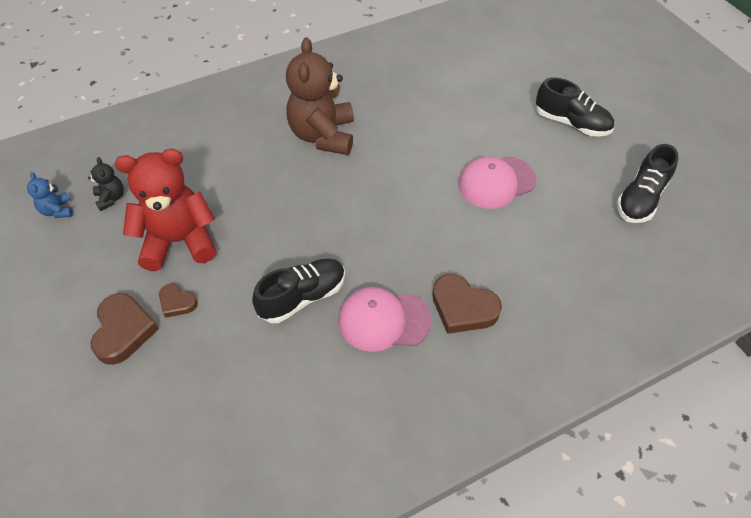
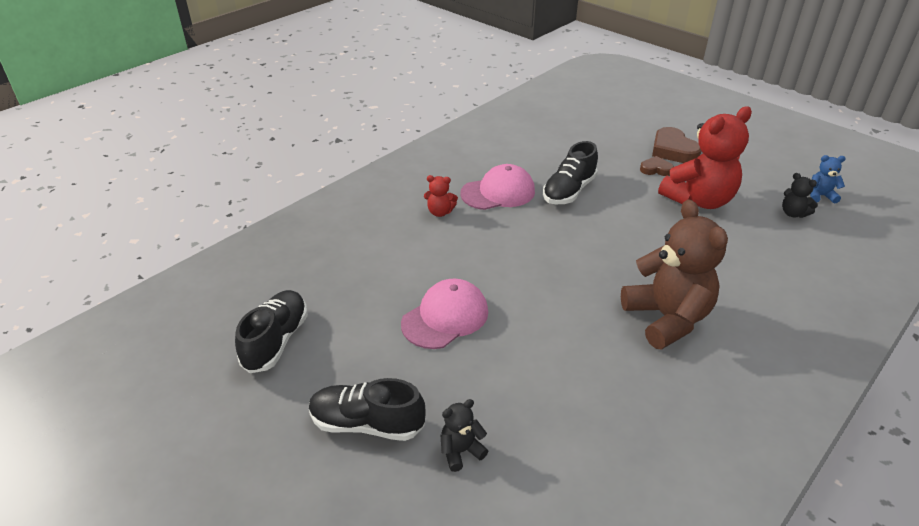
camera: 160 degrees right, 15 degrees down
(57, 210) = (820, 196): blue teddy bear -> blue teddy bear turned 45 degrees counterclockwise
(463, 308) = (440, 212): brown heart -> red teddy bear
(513, 94) = (461, 451): none -> black teddy bear

